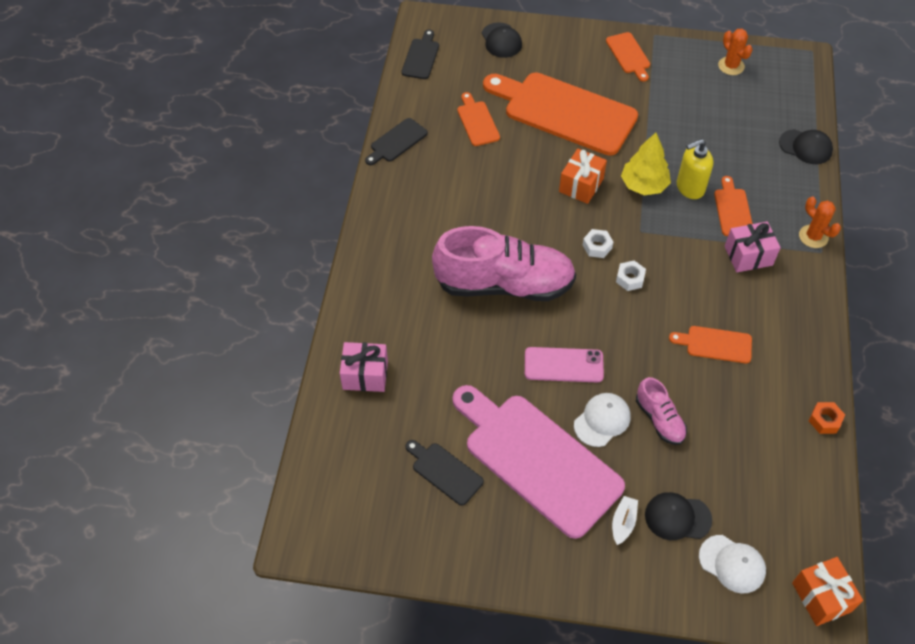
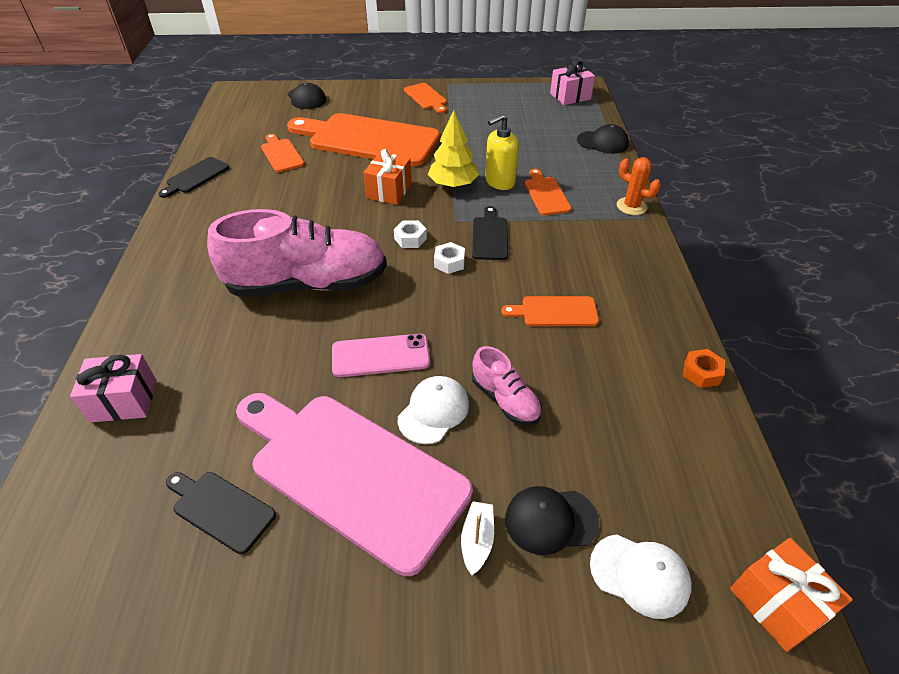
camera: 10 degrees left, 10 degrees down
(421, 57) = (228, 115): black cutting board -> black cutting board (490, 236)
(731, 66) = (520, 96): orange cactus -> none
(748, 256) = (571, 229): pink gift -> pink gift (570, 96)

